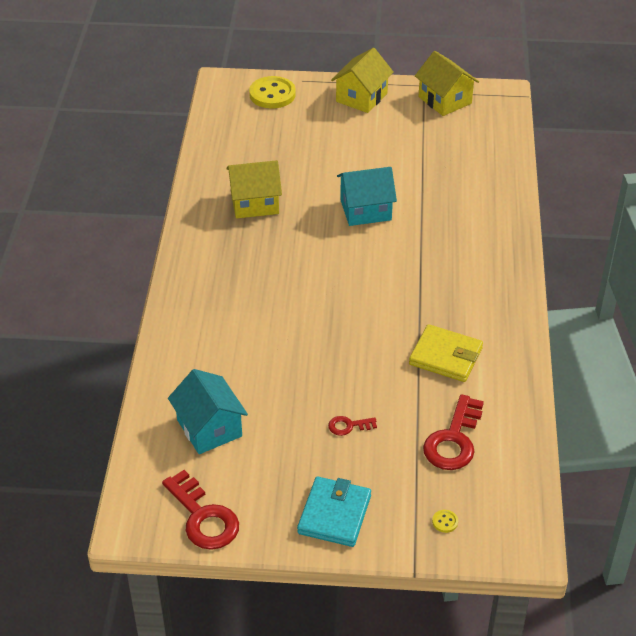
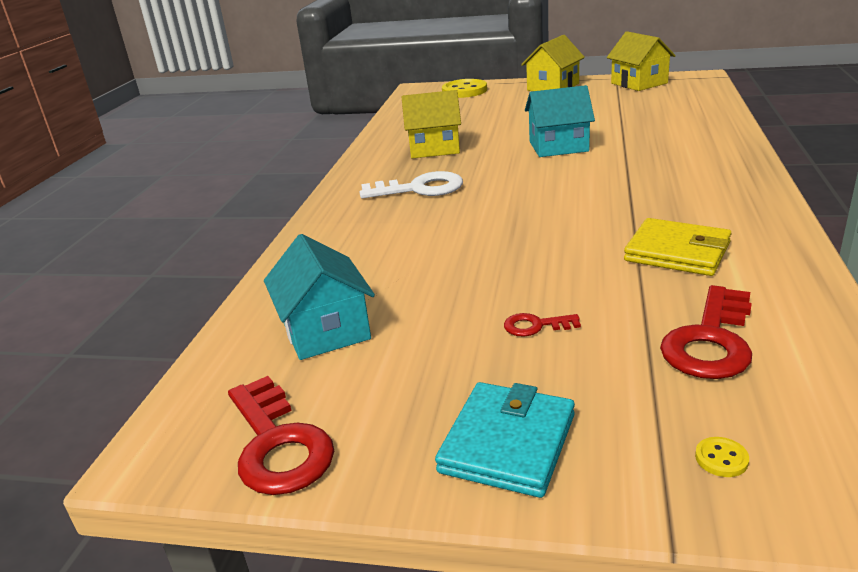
camera: 10 degrees right, 15 degrees down
(250, 266) = (419, 188): none -> white key

